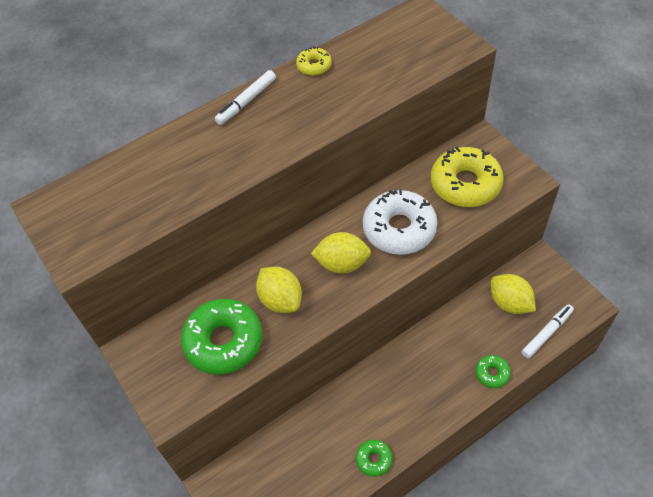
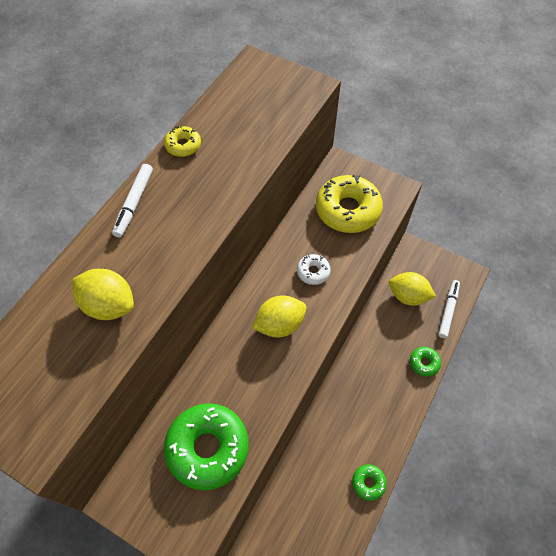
camera: 30 degrees left, 5 degrees up
(281, 300) = (241, 383): yellow lemon -> yellow lemon (109, 305)
(399, 229) = (313, 272): white donut -> white donut, size x0.48

